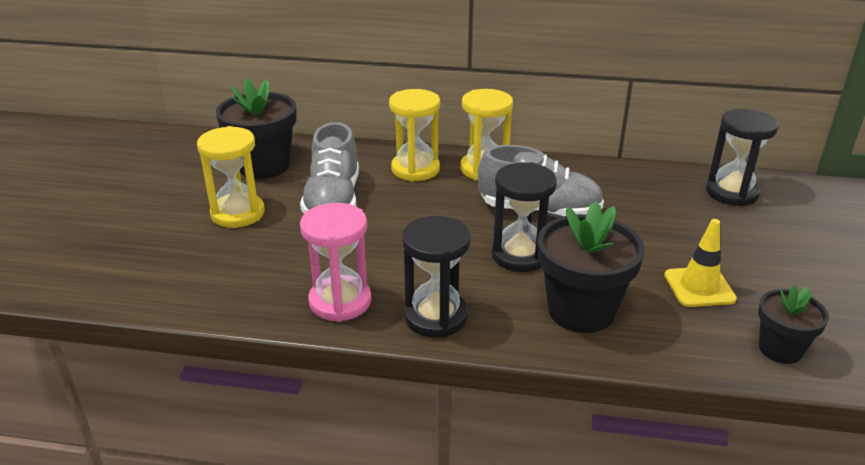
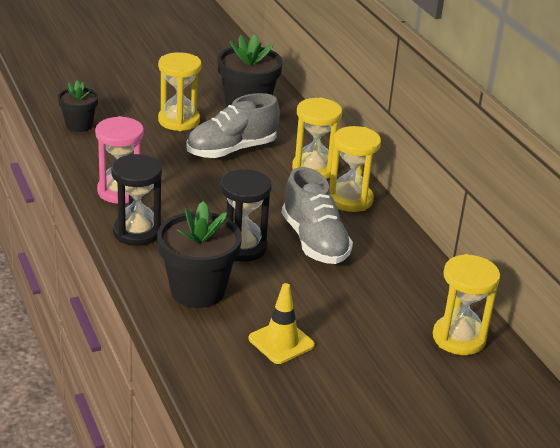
camera: 55 degrees right, 0 degrees up
(731, 192) = (459, 338): black hourglass -> yellow hourglass
(780, 349) = (233, 395): black flower pot -> black flower pot (79, 125)

